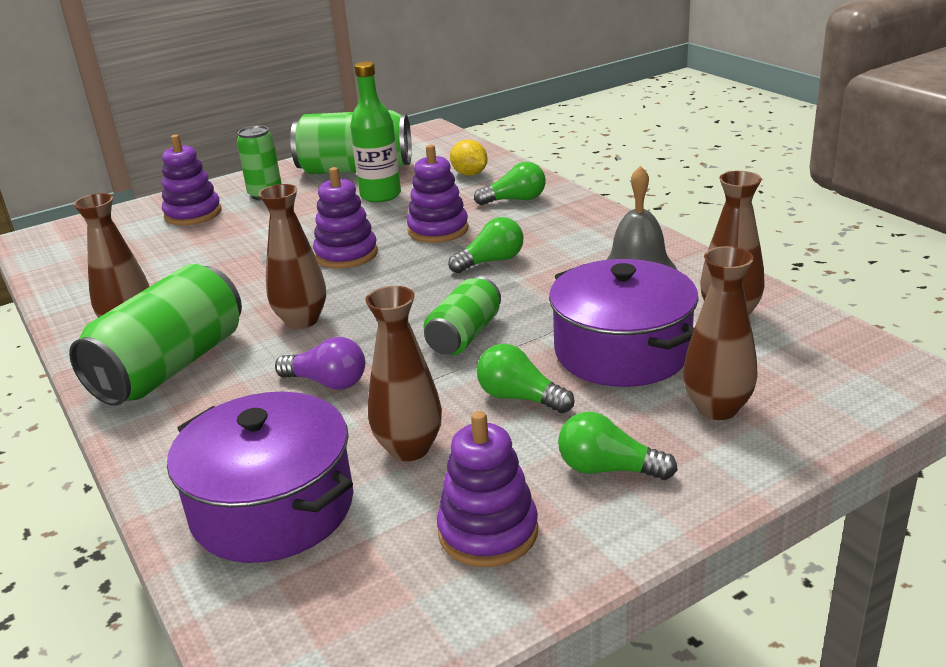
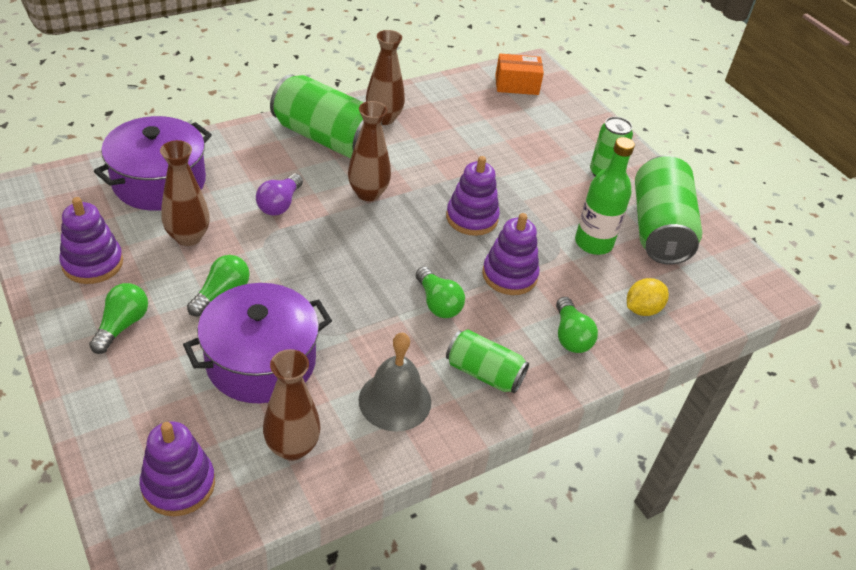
camera: 85 degrees right, 15 degrees up
(77, 246) = (516, 85): none -> orange box
(193, 214) = (567, 135): purple stacking toy -> purple stacking toy (178, 485)
(464, 335) = (317, 274): green can -> green can (484, 373)
(717, 408) = (161, 400): brown vase -> none

